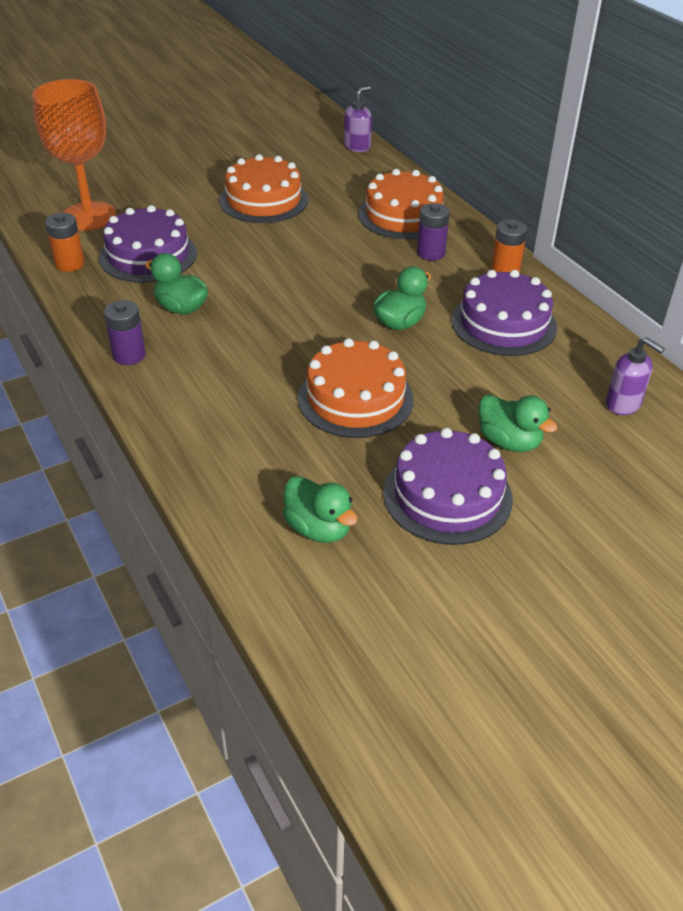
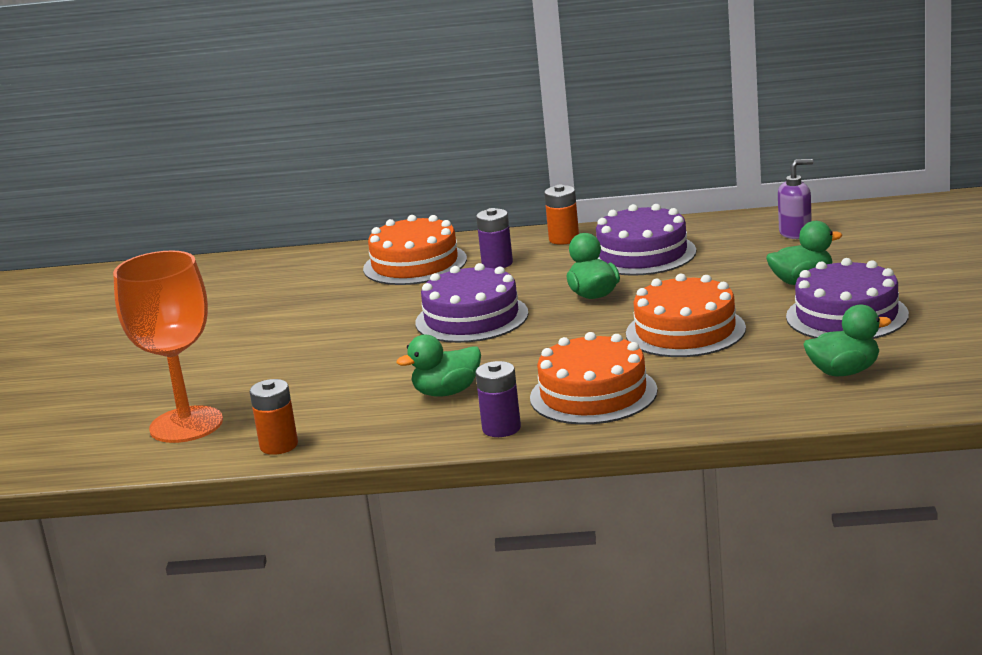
camera: 55 degrees left, 20 degrees down
(148, 255) = (320, 399): purple cake -> purple cake (471, 318)
(263, 200) = (291, 324): orange cake -> orange cake (593, 394)
(357, 147) = (250, 263): purple soap dispenser -> none

